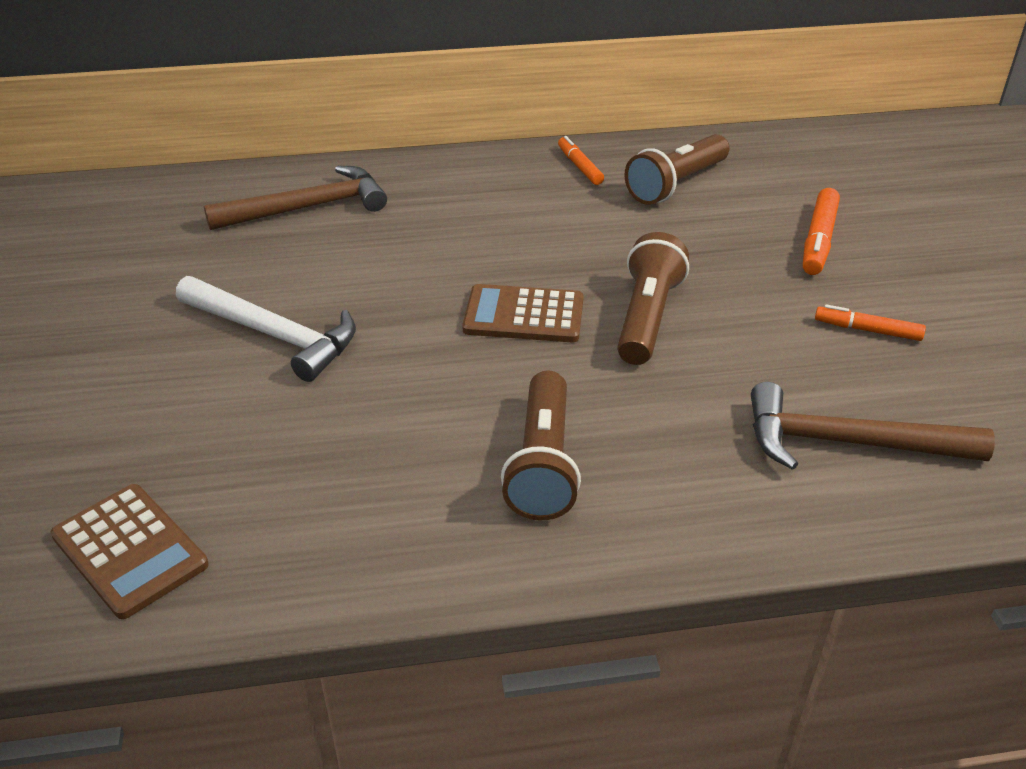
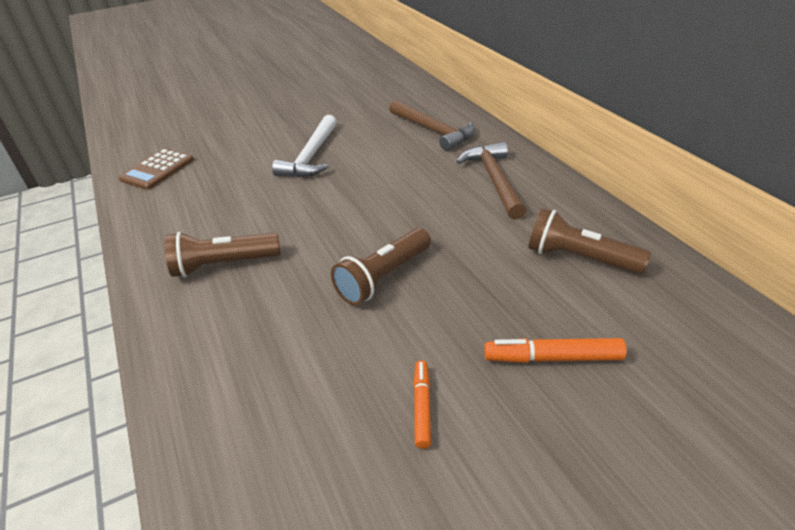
camera: 75 degrees right, 0 degrees up
(524, 315) = (363, 226): brown calculator -> none
(579, 166) = (565, 207): orange marker -> none
(647, 318) = (383, 277): brown flashlight -> brown flashlight turned 135 degrees clockwise
(846, 442) = (266, 405): brown hammer -> brown hammer (494, 180)

